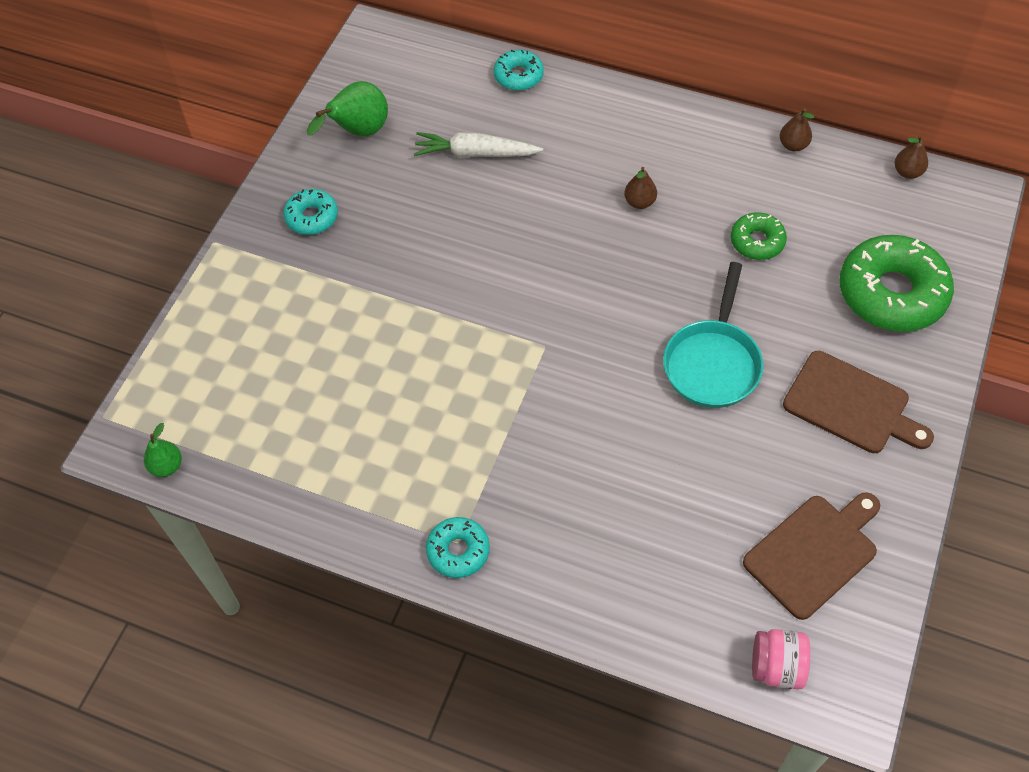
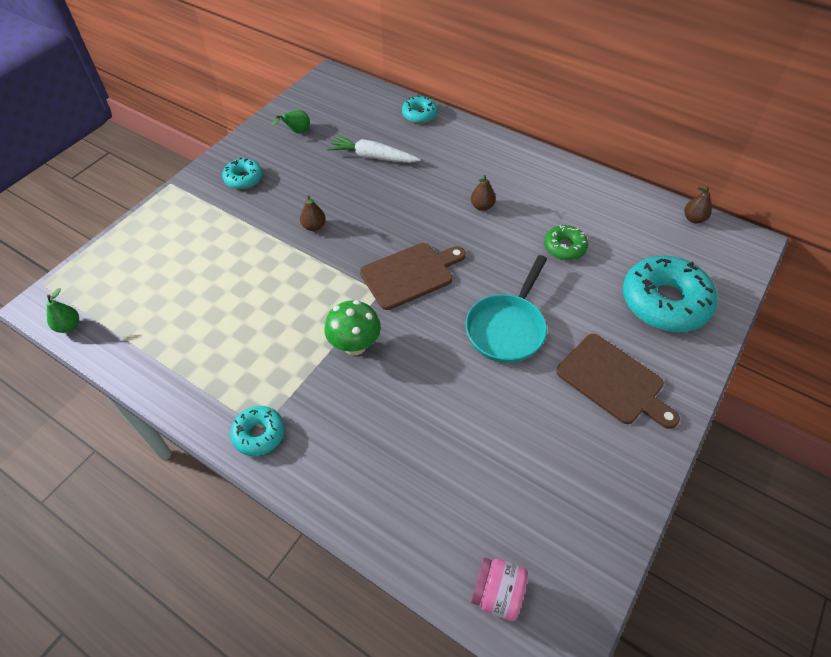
camera: 10 degrees right, 5 degrees down
(358, 132) = (297, 132): green pear -> green pear, size x0.58
(536, 421) = (355, 345): none -> green mushroom
(793, 145) = (608, 187): brown pear -> brown pear (314, 226)
(814, 552) = (555, 497): brown cutting board -> brown cutting board (410, 274)
(891, 293) = (664, 302): green donut -> turquoise donut

